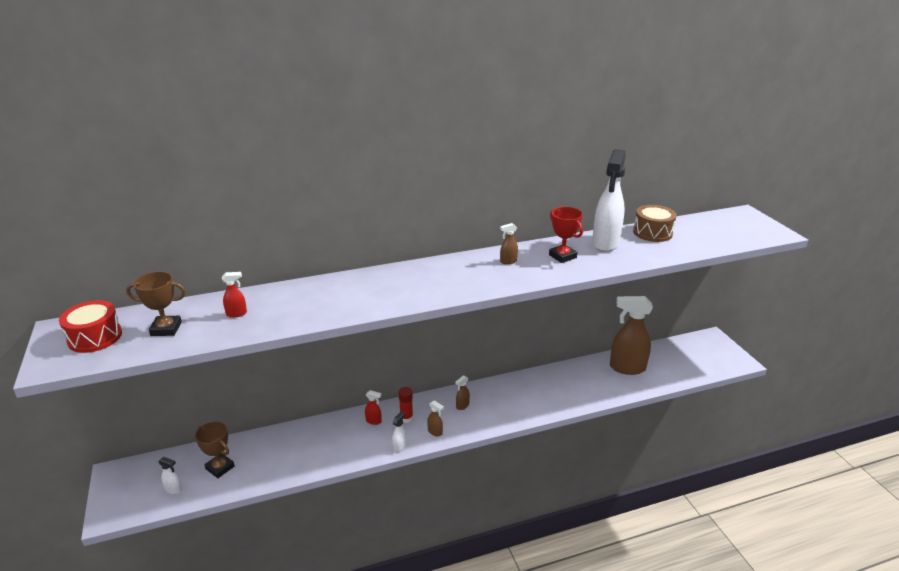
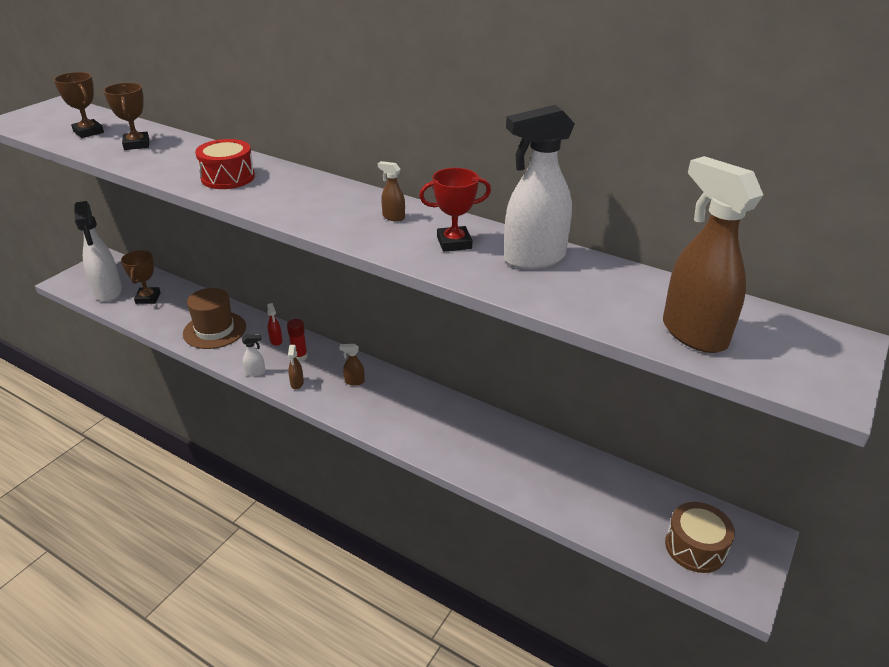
camera: 50 degrees right, 5 degrees up
(95, 337) = (55, 117): red drum -> red drum (228, 177)
(174, 489) = (108, 292): white spray bottle -> white spray bottle, size x2.42
(237, 314) = (136, 144): red spray bottle -> brown trophy
(319, 446) = (214, 330): none -> brown hat
(562, 256) = (454, 243): red trophy -> red trophy turned 60 degrees clockwise
(626, 368) = (572, 476): brown spray bottle -> brown spray bottle (693, 333)
(652, 232) = (625, 281): brown drum -> brown drum (695, 547)

